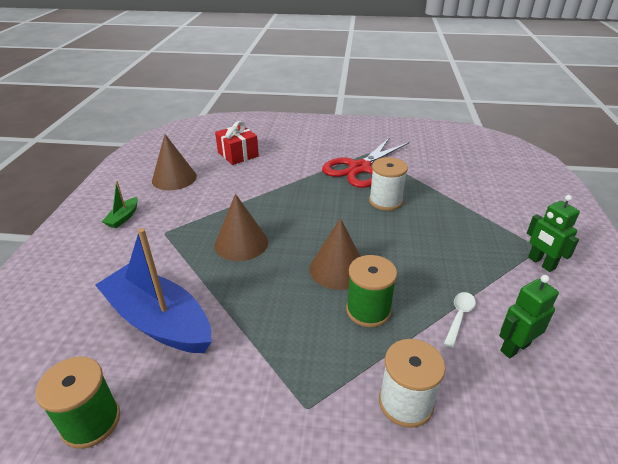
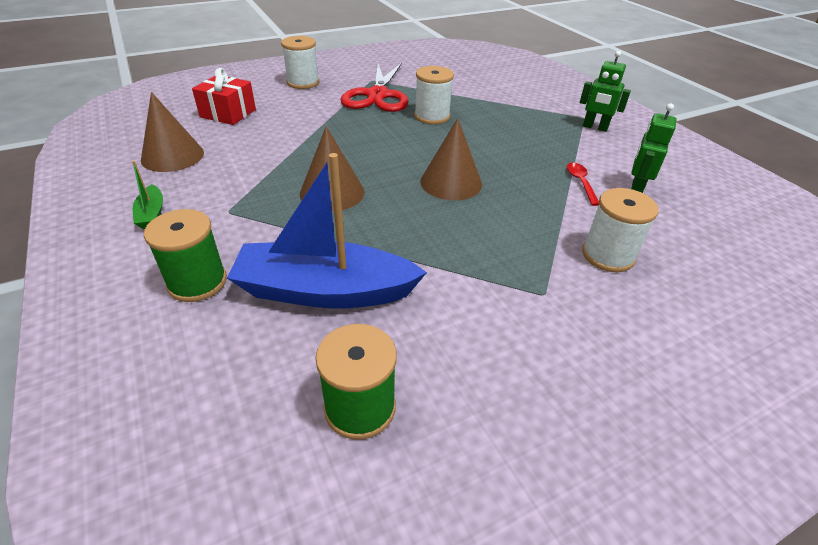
camera: 35 degrees left, 5 degrees up
(313, 141) = (303, 82): none -> white spool
(368, 310) = (511, 204): green spool -> green spool (197, 282)
(459, 317) = (580, 183): white spoon -> red spoon

